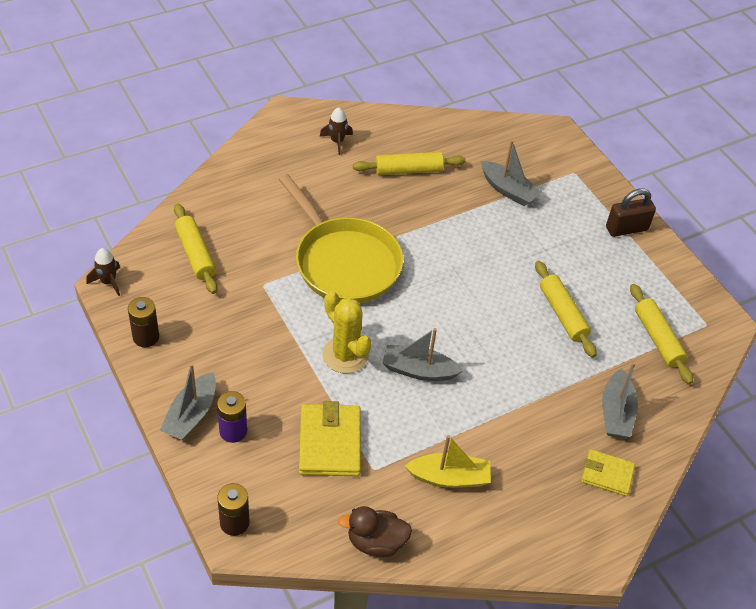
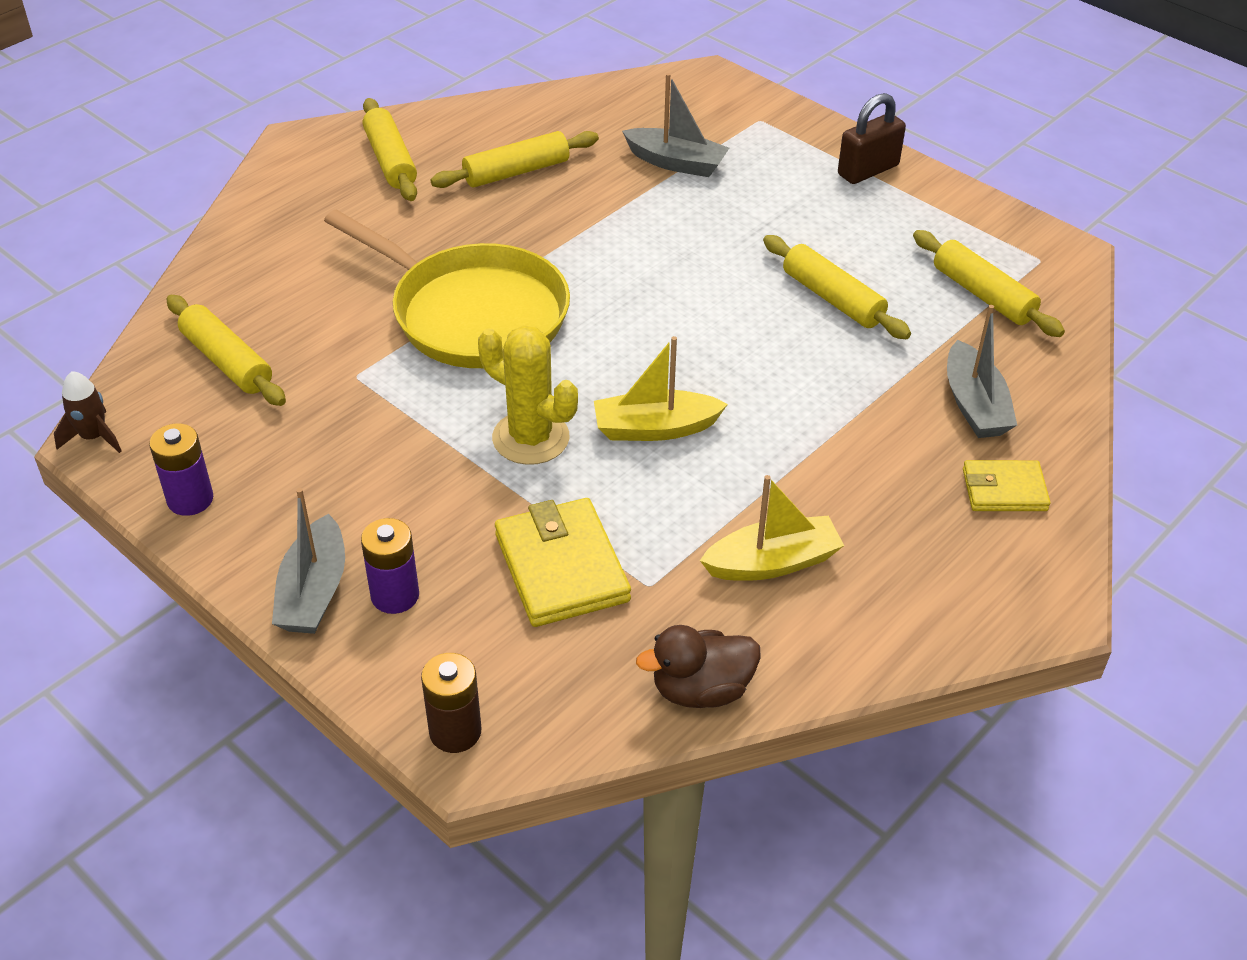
camera: 15 degrees left, 5 degrees down
(146, 337) = (190, 499): brown battery -> purple battery
(337, 141) = (391, 160): brown rocket -> yellow rolling pin
(418, 370) = (655, 428): grey boat -> yellow boat

